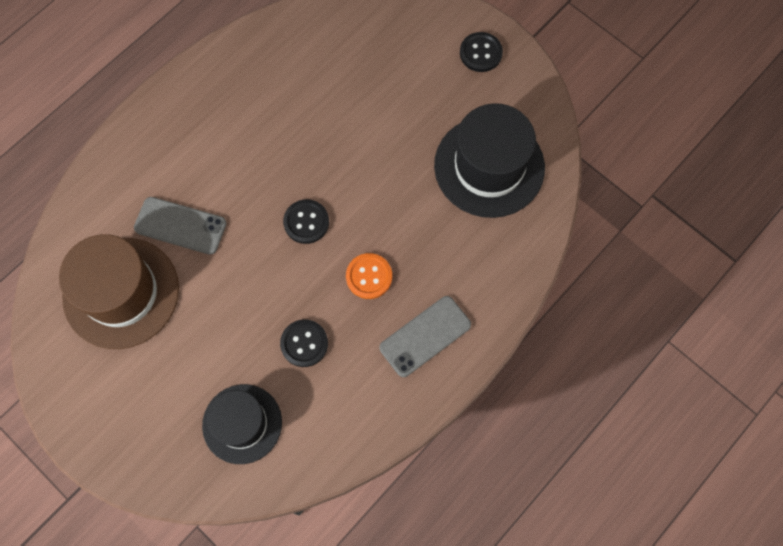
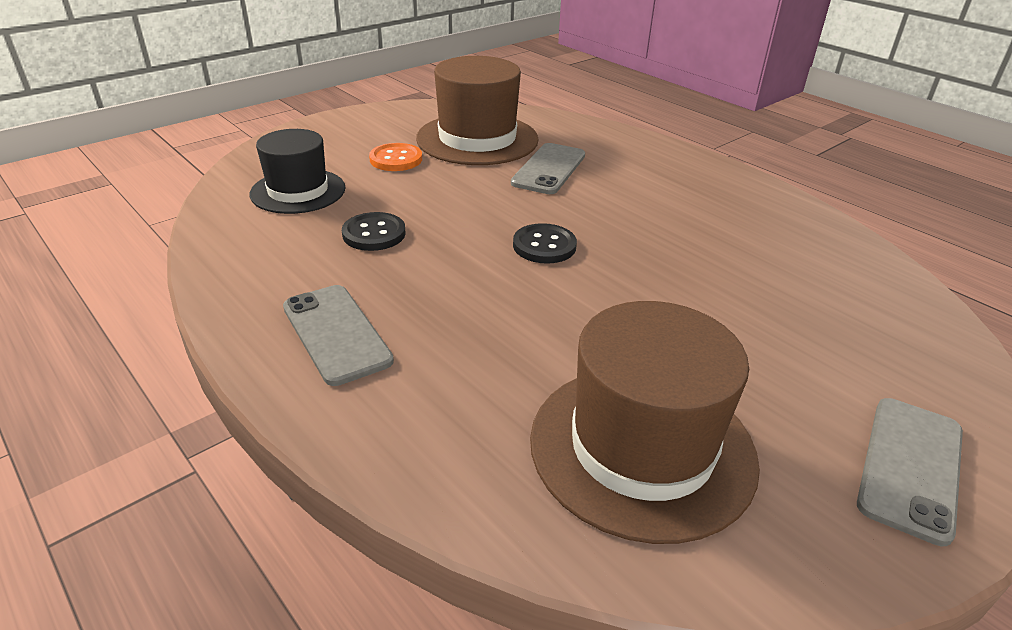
camera: 95 degrees right, 35 degrees down
(369, 276) = (451, 289): orange button -> orange button (396, 159)
(480, 53) = (911, 467): black button -> grey phone
(489, 166) = (642, 448): black hat -> brown hat

